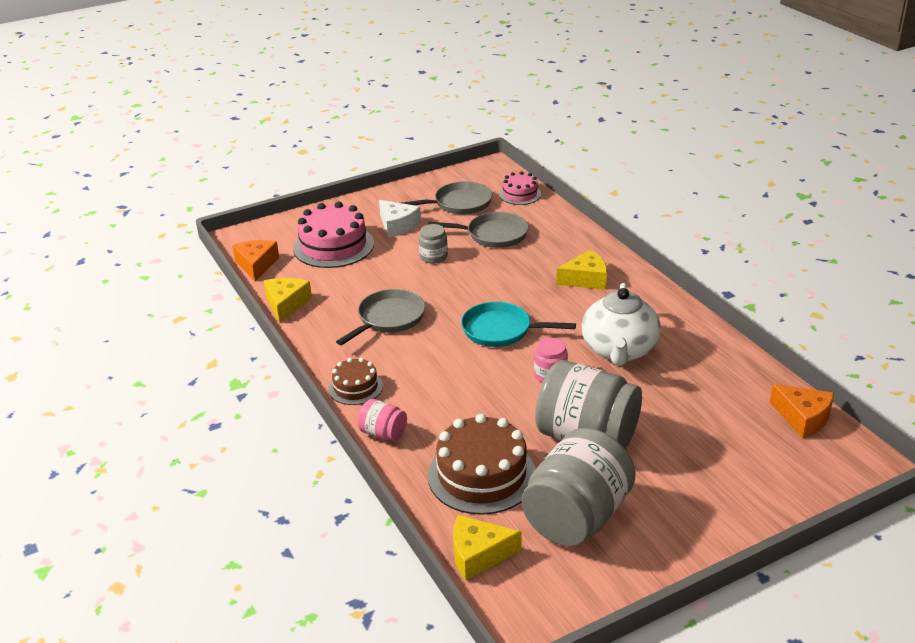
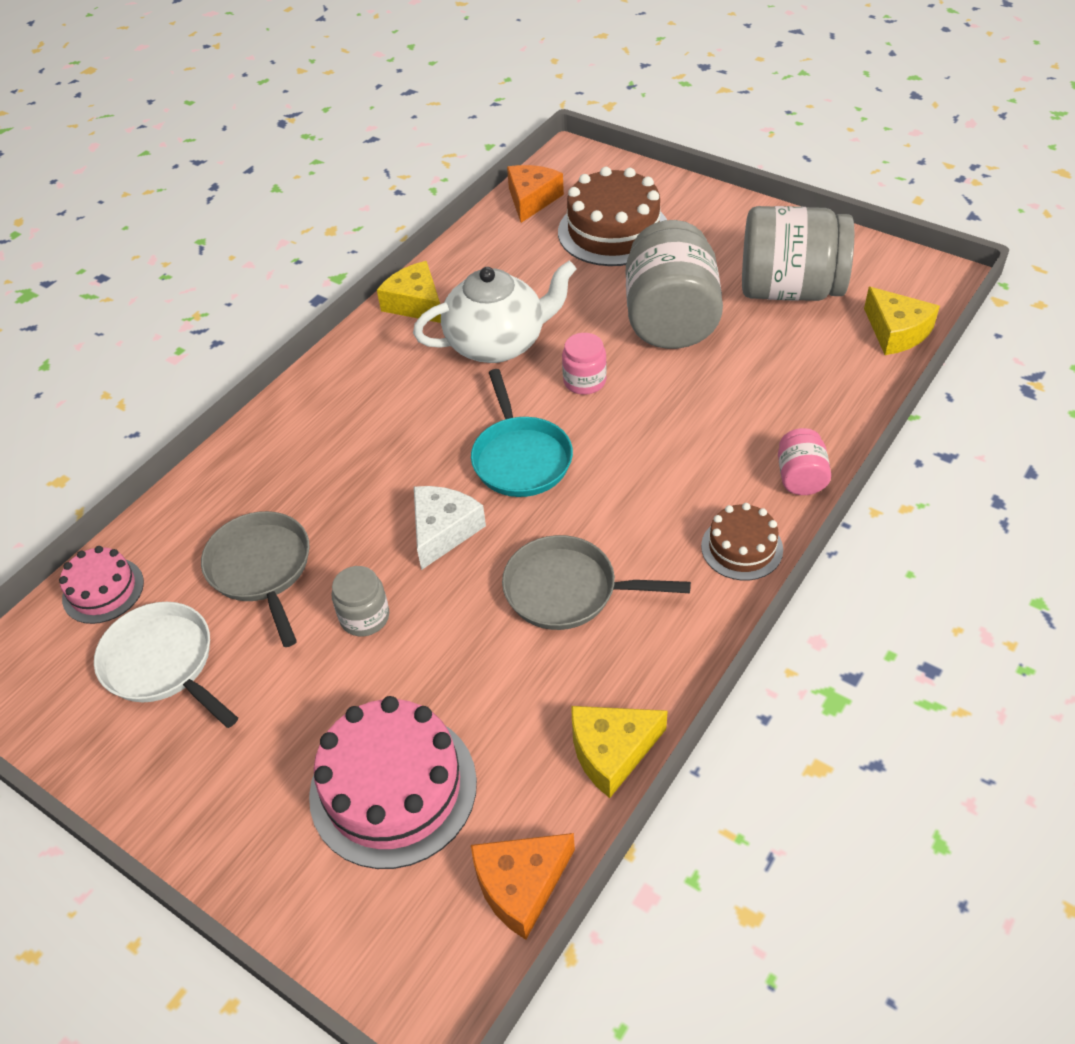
camera: 115 degrees left, 15 degrees up
(397, 225) = (277, 722): white cheese -> white cheese (443, 531)
(459, 204) = (163, 664): grey pan -> white pan
(482, 475) = (793, 371): brown cake -> brown cake (613, 231)
(586, 279) = (349, 421): yellow cheese -> yellow cheese (416, 303)

